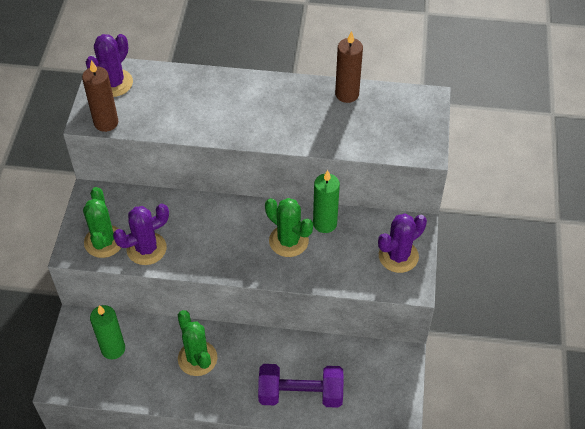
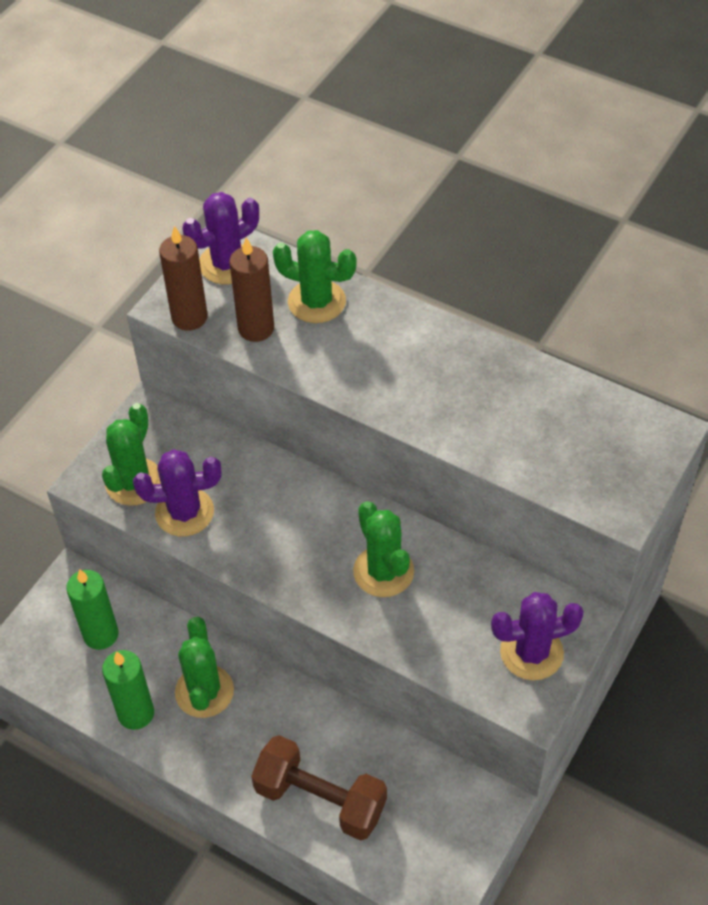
camera: 25 degrees right, 0 degrees up
(183, 89) = (316, 302): none -> green cactus
(300, 394) = (320, 799): purple dumbbell -> brown dumbbell
(325, 223) = (447, 564): green candle -> green candle (136, 713)
(347, 94) = (546, 384): brown candle -> brown candle (256, 328)

